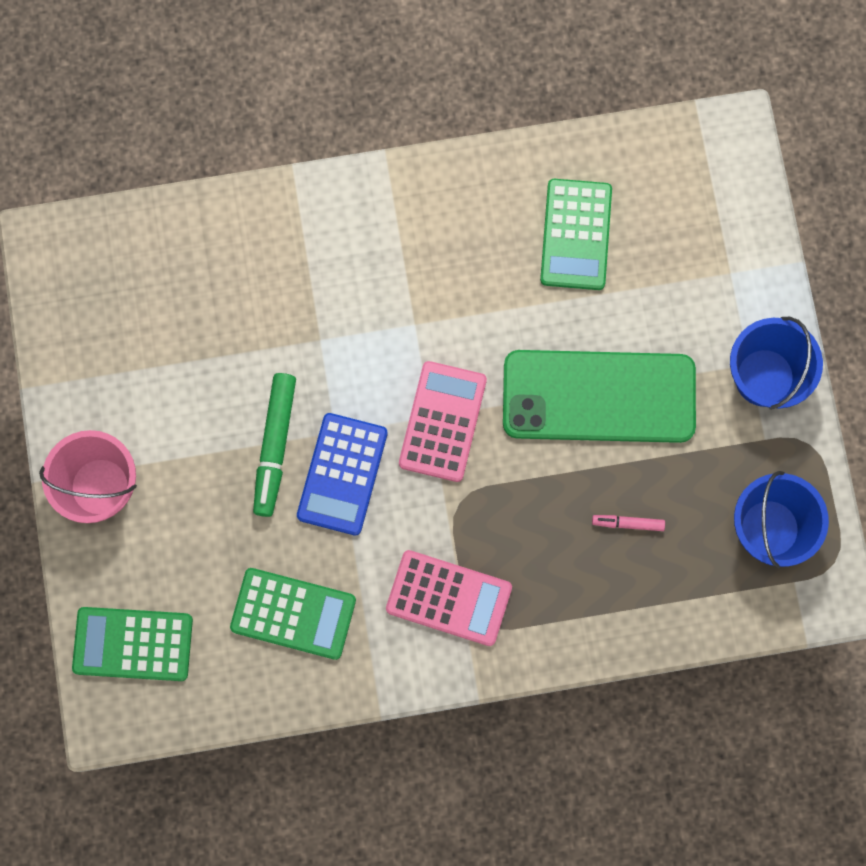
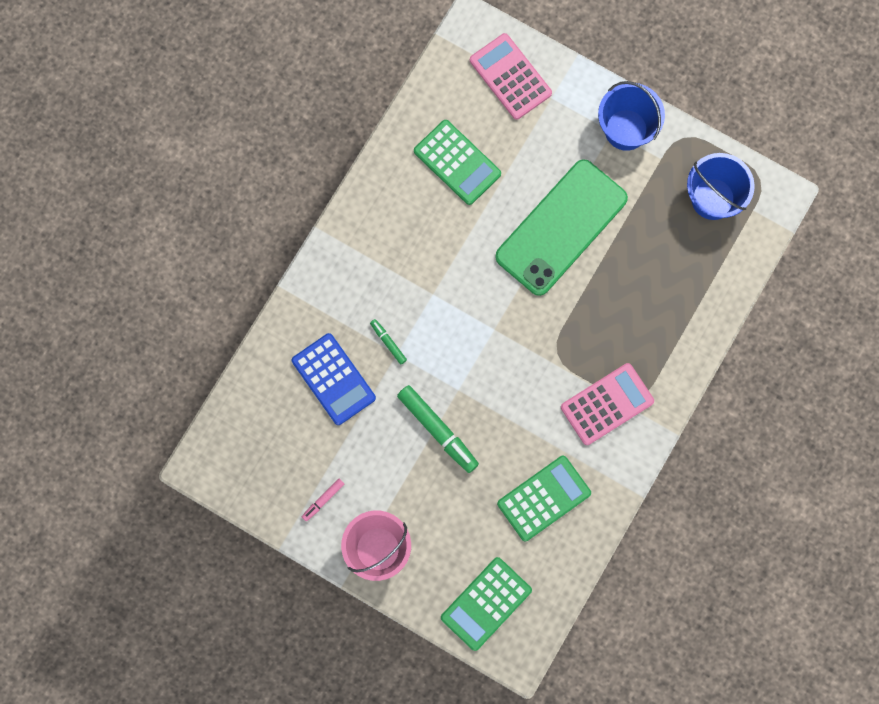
camera: 50 degrees left, 0 degrees up
(325, 321) = (388, 342): none -> green marker
(342, 474) = (486, 405): blue calculator -> blue calculator (333, 379)
(443, 421) = (503, 325): pink calculator -> pink calculator (510, 77)
(628, 523) = (646, 271): pink marker -> pink marker (323, 500)

